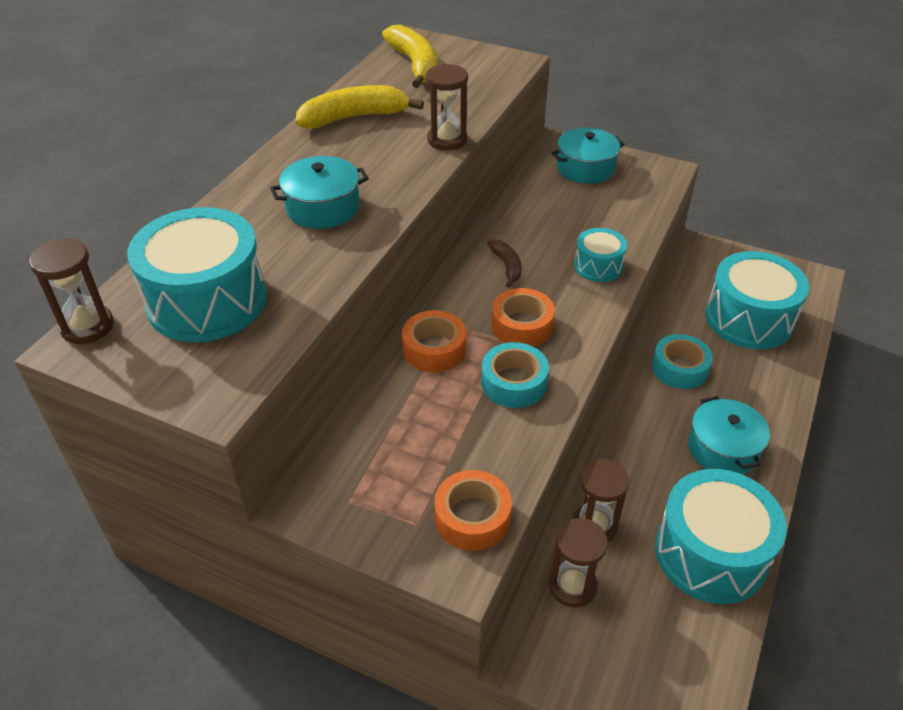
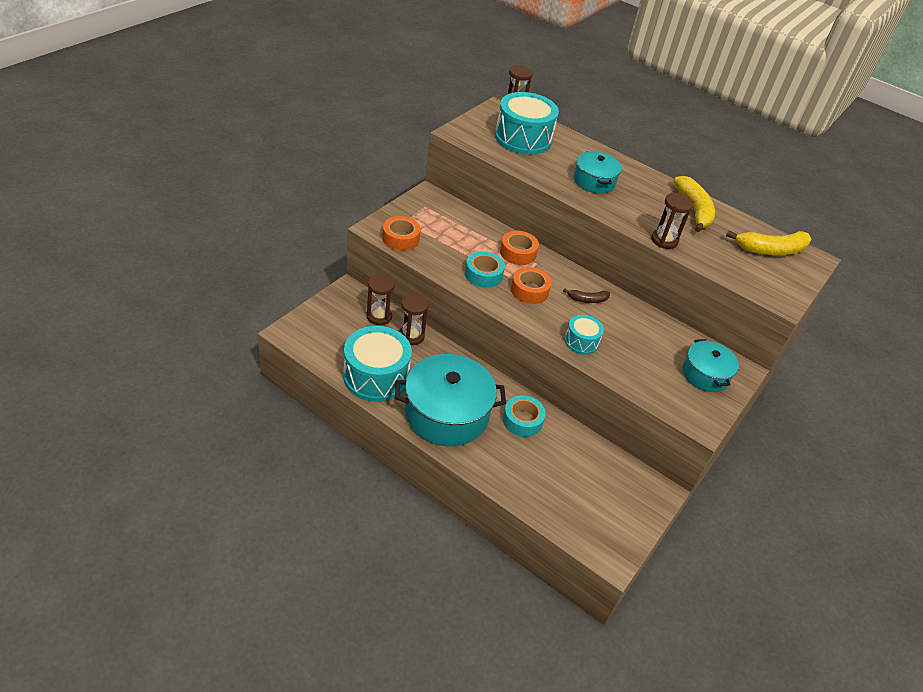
camera: 95 degrees right, 0 degrees up
(723, 449) = (446, 414): turquoise pot -> turquoise pot, size x1.78
(749, 319) = (567, 485): turquoise drum -> none

